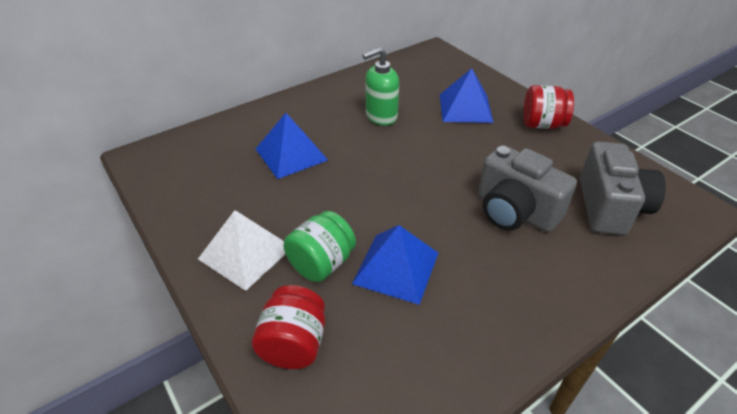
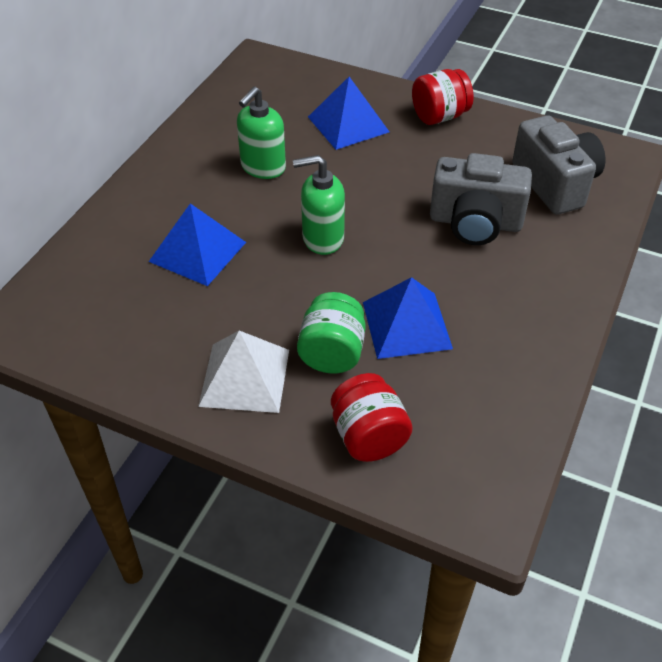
camera: 30 degrees left, 5 degrees up
(383, 177) = (322, 238): none -> green soap dispenser

